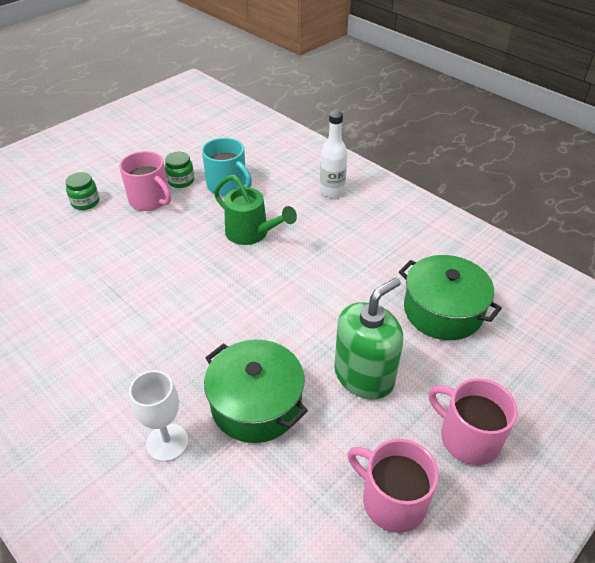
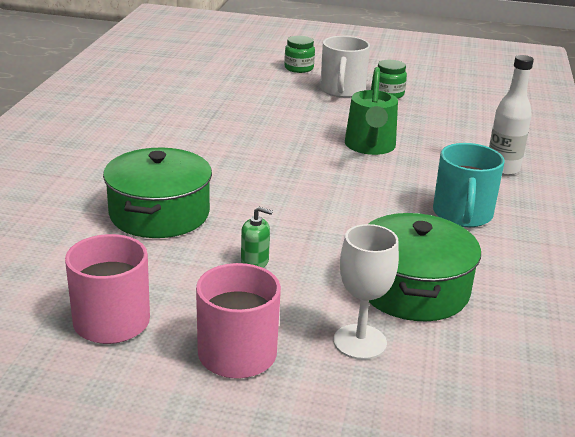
camera: 55 degrees right, 15 degrees down
(150, 200) = (342, 90): pink mug -> white mug
(167, 442) = (80, 186): white goblet -> white goblet (360, 342)
(227, 185) = (418, 115): turquoise mug -> turquoise mug (462, 214)
(364, 376) = (255, 262): green soap dispenser -> green soap dispenser, size x0.42

